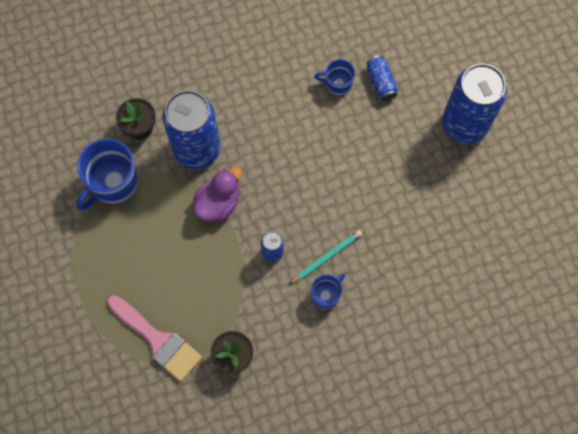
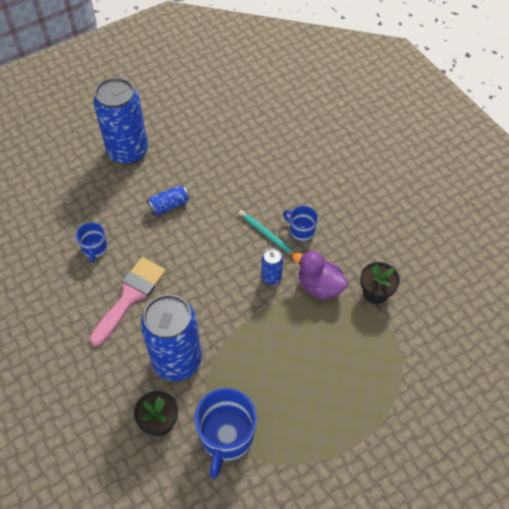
camera: 100 degrees left, 15 degrees down
(113, 183) = (226, 437): blue mug -> blue mug turned 75 degrees clockwise
(158, 340) = (379, 359): pink brush -> pink brush (130, 296)
(218, 203) = (232, 330): purple duck -> purple duck (319, 286)
(381, 82) = (91, 215): blue can -> blue can (169, 206)

